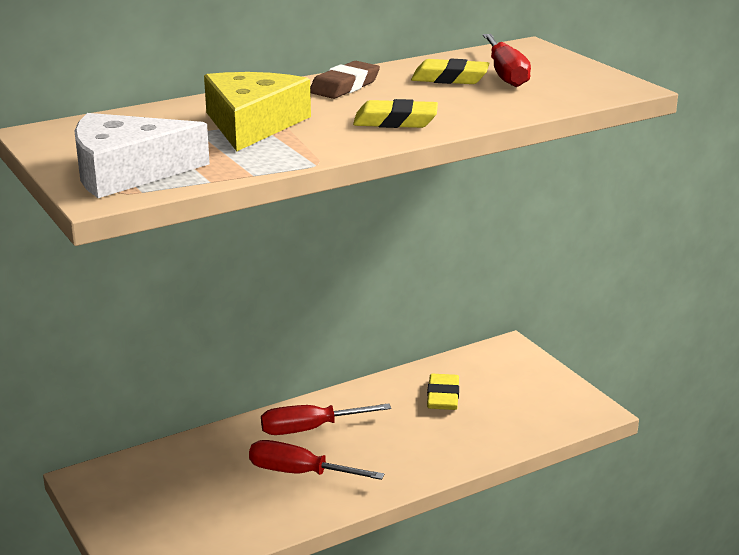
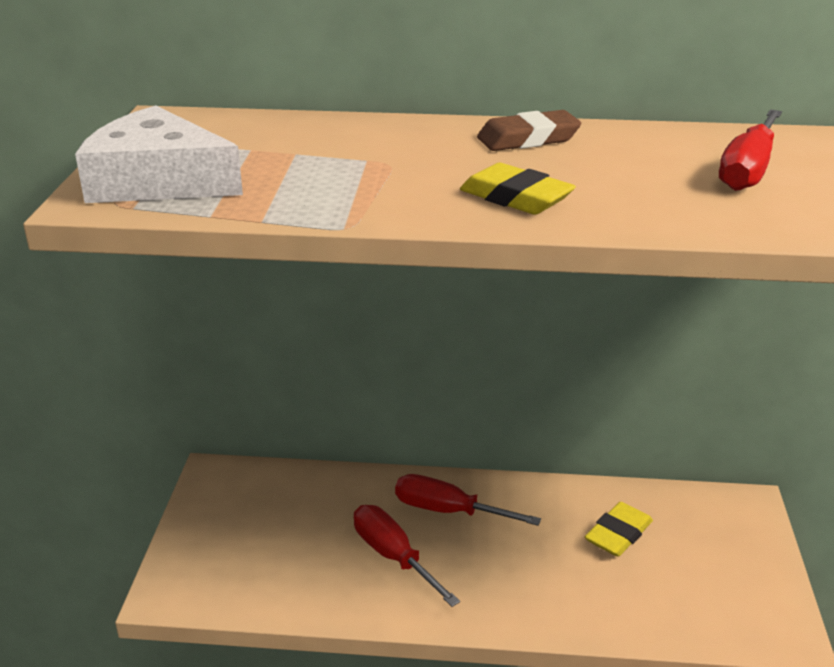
camera: 35 degrees right, 5 degrees up
(252, 124) = (360, 159): yellow cheese -> none
(450, 78) = (667, 158): yellow eraser -> none

